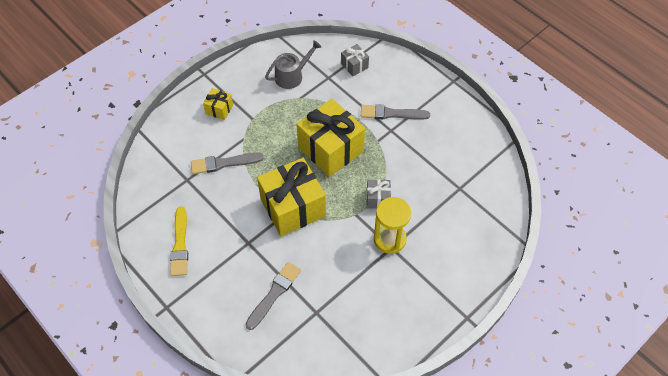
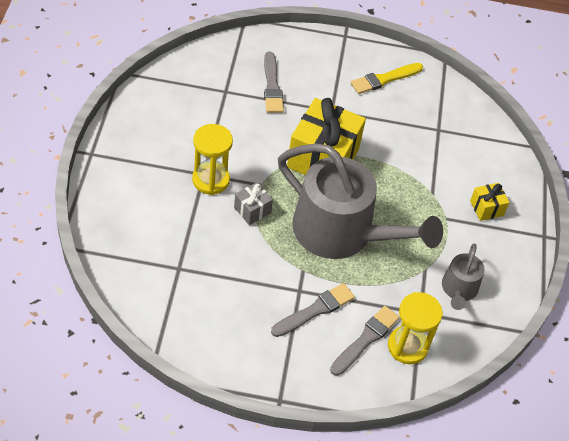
camera: 135 degrees right, 5 degrees down
(180, 245) = (384, 79): yellow brush -> yellow brush turned 75 degrees counterclockwise
(223, 163) = (424, 161): grey brush -> grey brush (365, 339)
(330, 149) = (341, 232): yellow gift -> grey watering can
(354, 65) = (407, 346): grey gift -> yellow hourglass

